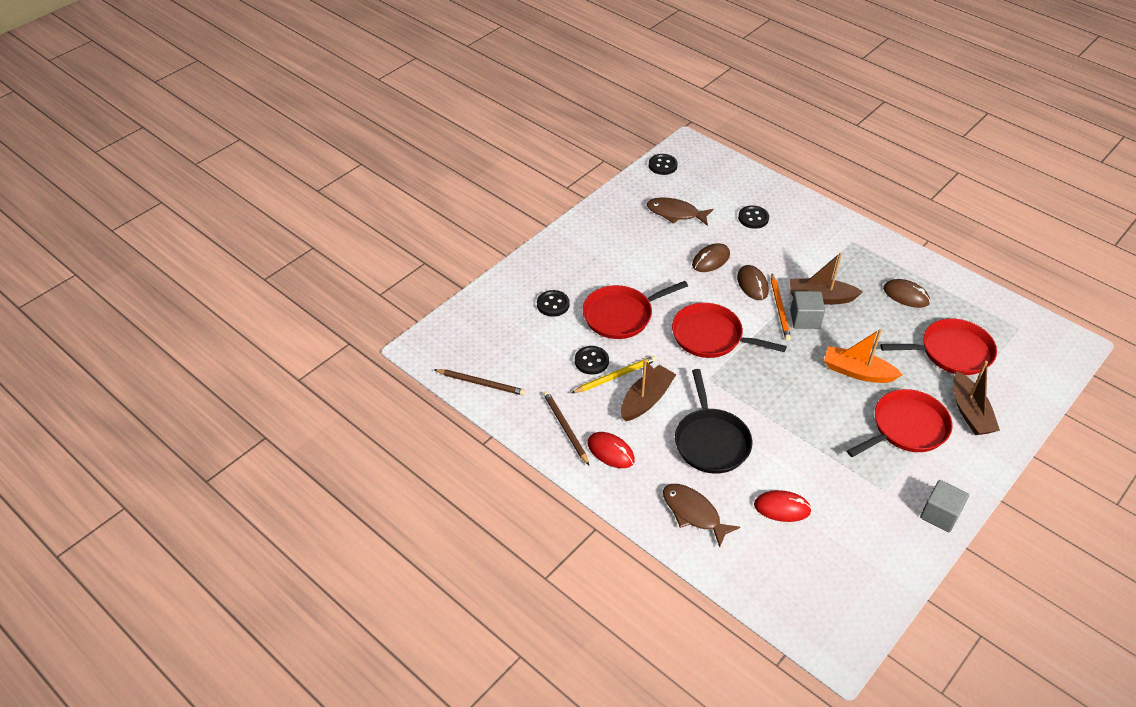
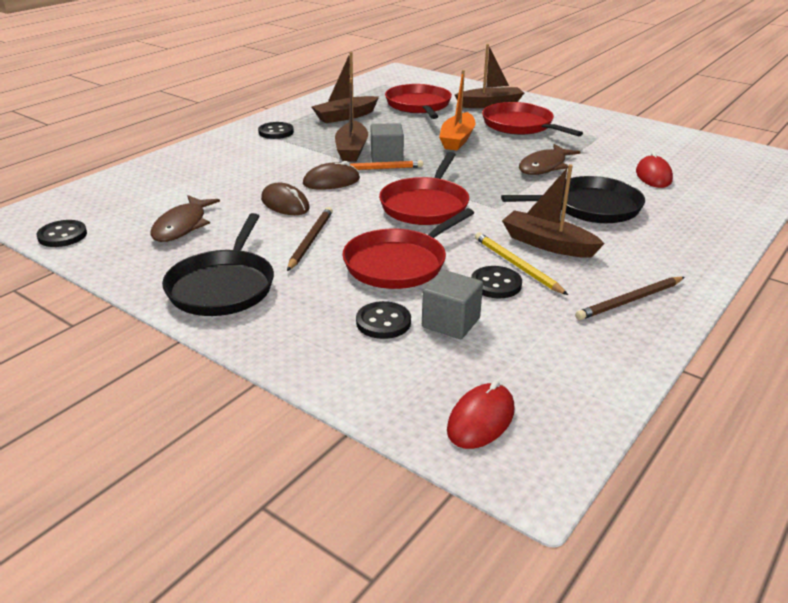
camera: 95 degrees left, 15 degrees down
(481, 383) = (584, 385): brown pencil -> brown pencil (310, 240)
(597, 237) = (223, 287): none -> black pan
(610, 452) = (647, 266): red mouse -> red mouse (481, 419)
(621, 315) = (399, 264): red pan -> red pan turned 75 degrees clockwise
(693, 513) = (697, 217): brown fish -> brown fish (544, 166)
(753, 218) = (207, 178): black button -> black button (276, 132)
(906, 295) = (345, 116): brown mouse -> brown boat
(940, 514) = (610, 120): grey cube -> grey cube (451, 323)

